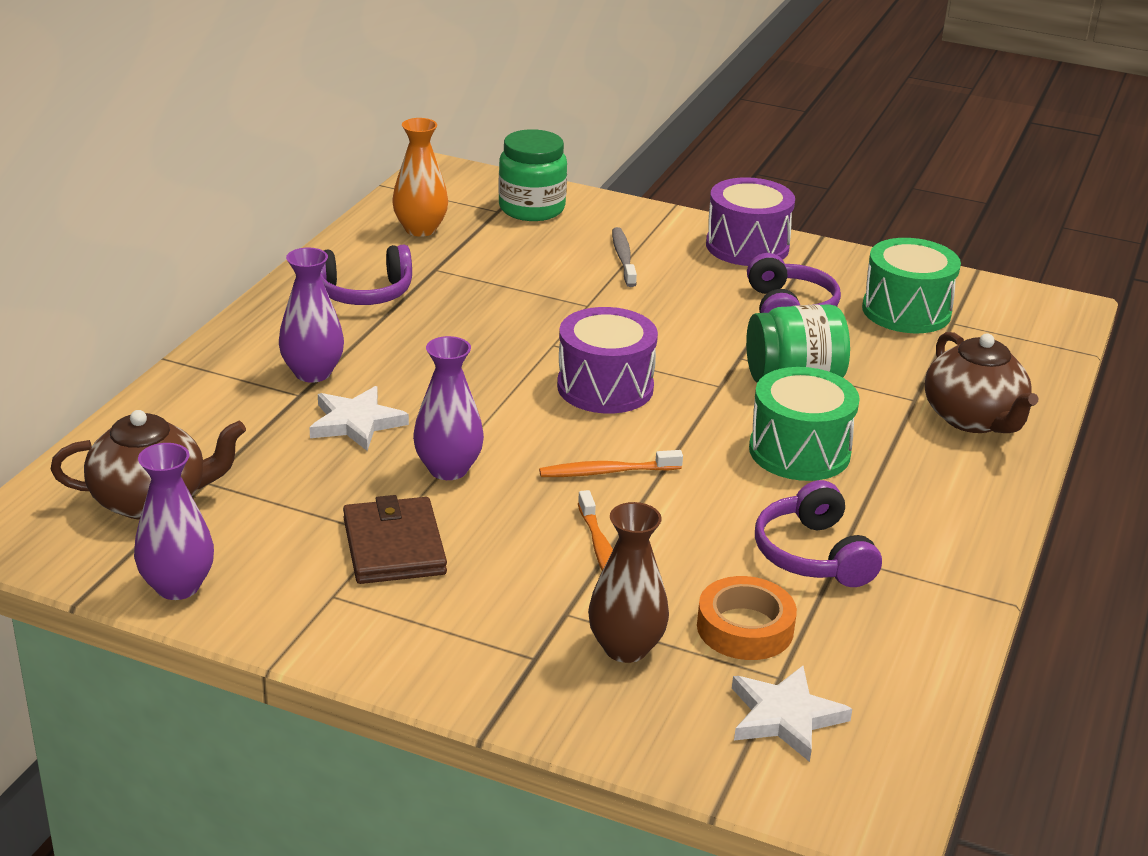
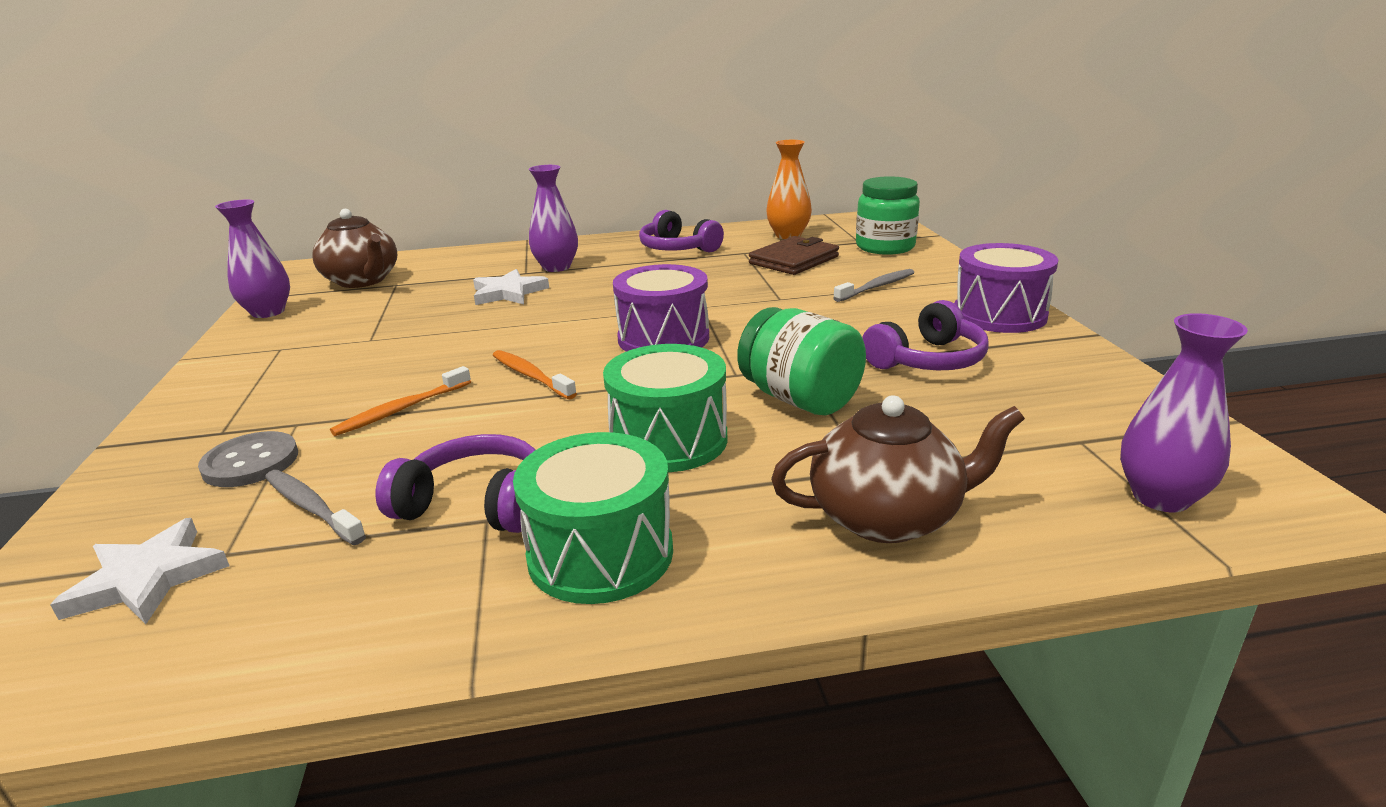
camera: 60 degrees right, 5 degrees down
(393, 546) = (356, 345): brown wallet -> brown wallet (794, 260)
(448, 469) = (476, 330): purple vase -> purple vase (1160, 497)
(626, 648) = (251, 462): brown vase -> grey button
(745, 628) = (311, 507): orange tape -> grey toothbrush
(813, 555) = (475, 504): purple headphones -> purple headphones turned 60 degrees clockwise
(906, 311) = (1046, 410): green drum -> green drum (600, 553)
(973, 419) = (887, 517): brown teapot -> brown teapot turned 135 degrees counterclockwise

